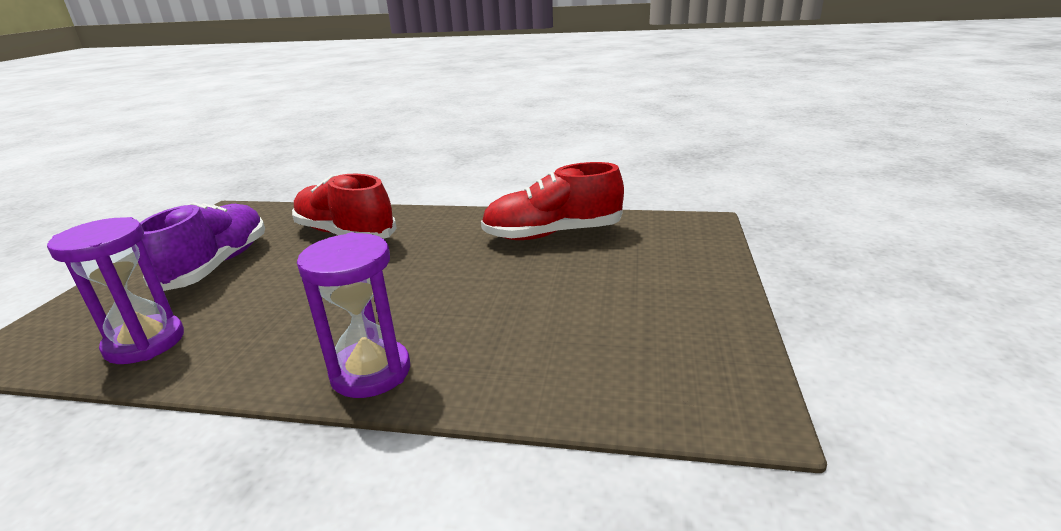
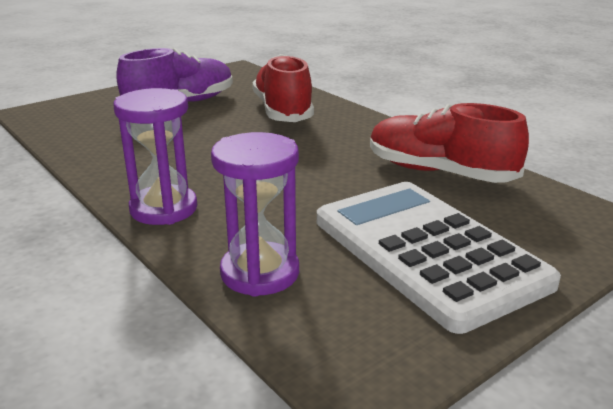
camera: 40 degrees right, 0 degrees up
(145, 343) = (88, 135): purple hourglass -> purple hourglass (260, 273)
(634, 294) = (427, 251): none -> white calculator

